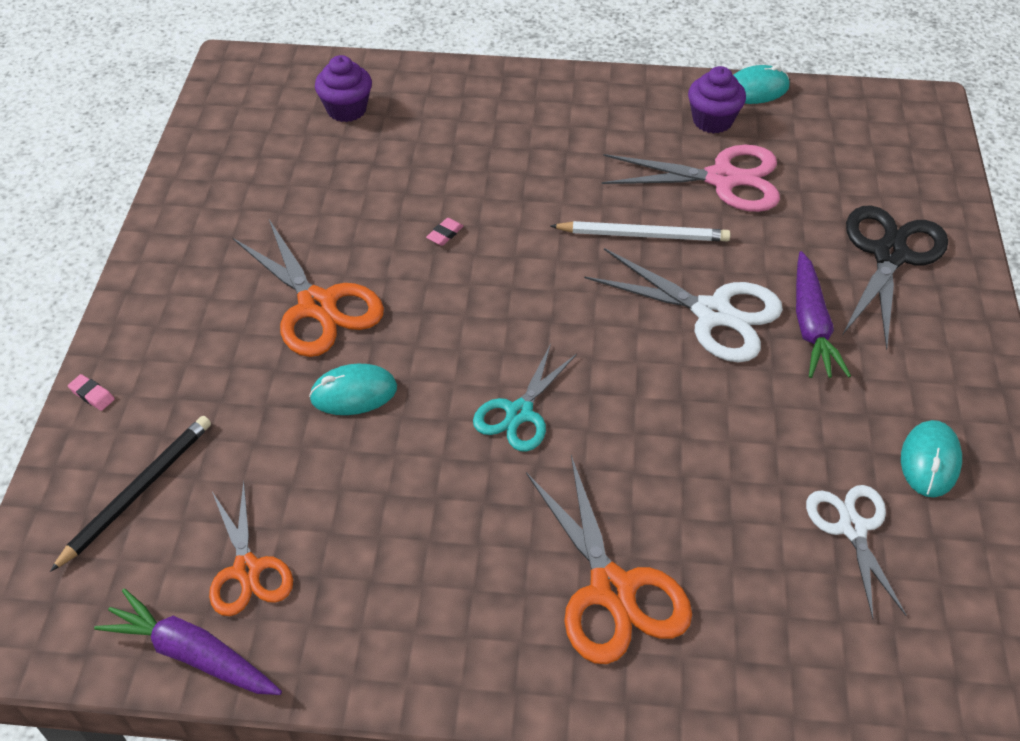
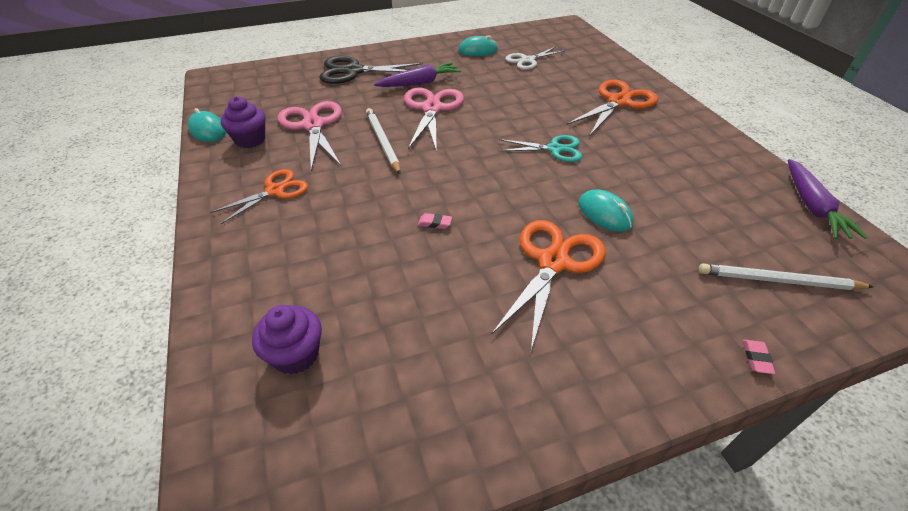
camera: 115 degrees left, 5 degrees down
(137, 492) = (778, 281): black pencil -> white pencil
(247, 570) = (751, 207): orange scissors -> orange scissors (275, 191)
(713, 313) = (432, 109): white scissors -> pink scissors

